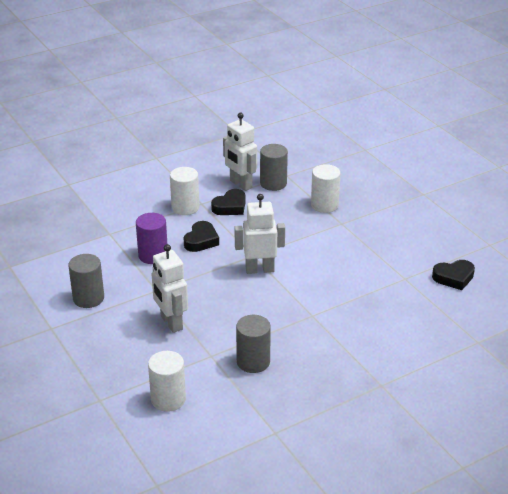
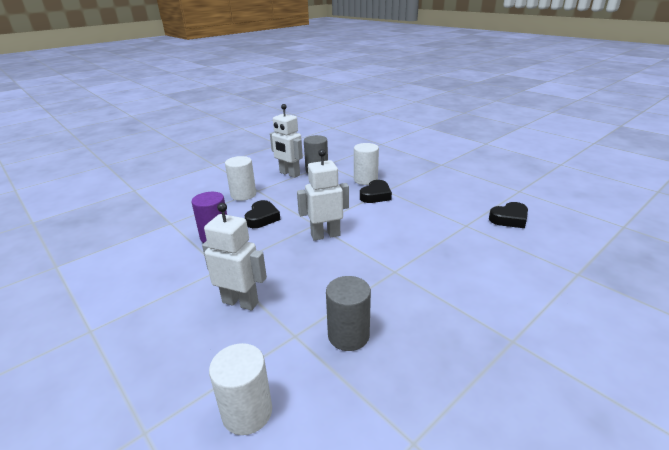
camera: 10 degrees left, 5 degrees down
(88, 298) = (142, 288): grey cylinder -> none
(171, 323) = (240, 302): white robot -> white robot turned 150 degrees clockwise
(230, 207) = (284, 190): black heart -> black heart (376, 195)

